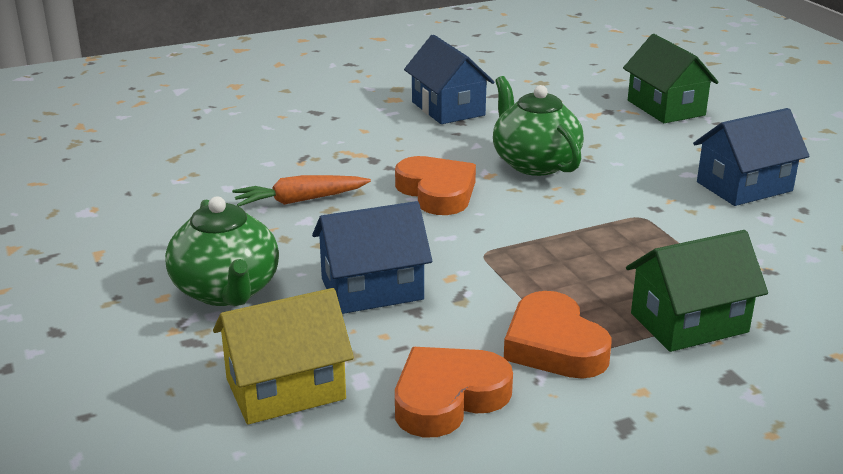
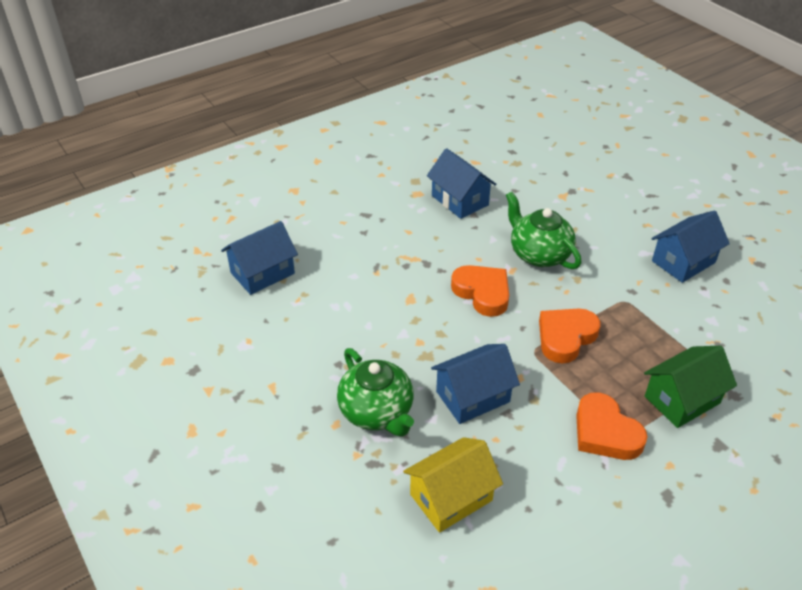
camera: 10 degrees left, 15 degrees up
(150, 151) = (262, 273): none -> blue house
(300, 200) = (391, 313): orange carrot -> none
(448, 398) = (555, 489): orange heart -> orange heart (565, 337)
(666, 108) = (610, 183): green house -> none

